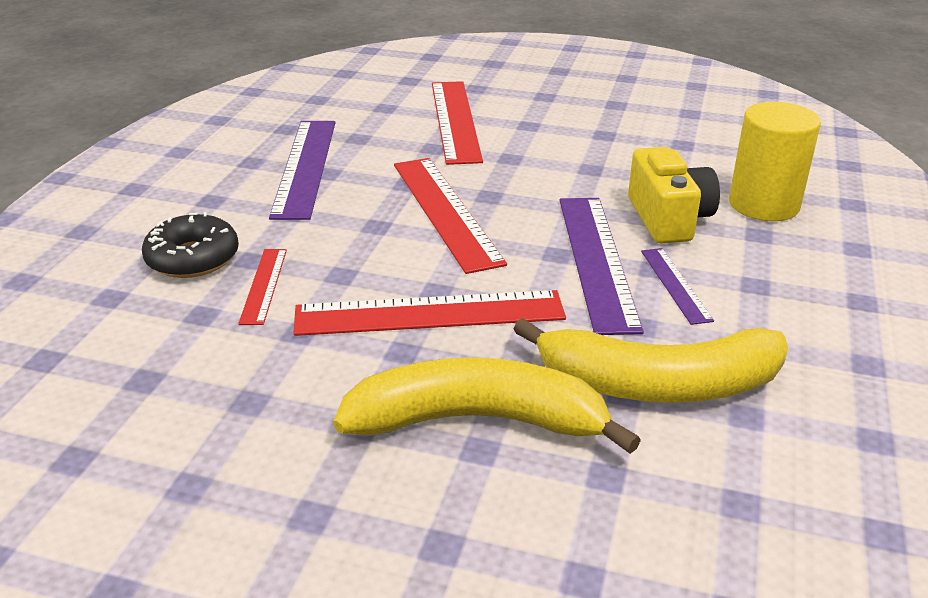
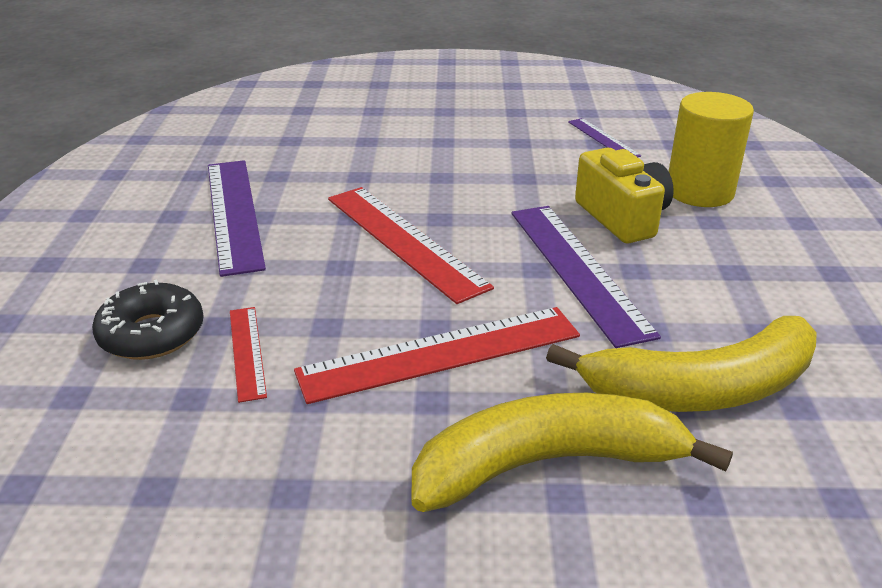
camera: 15 degrees left, 0 degrees up
(455, 120) = (369, 145): red ruler -> none
(675, 285) = (663, 283): purple ruler -> purple ruler (603, 138)

